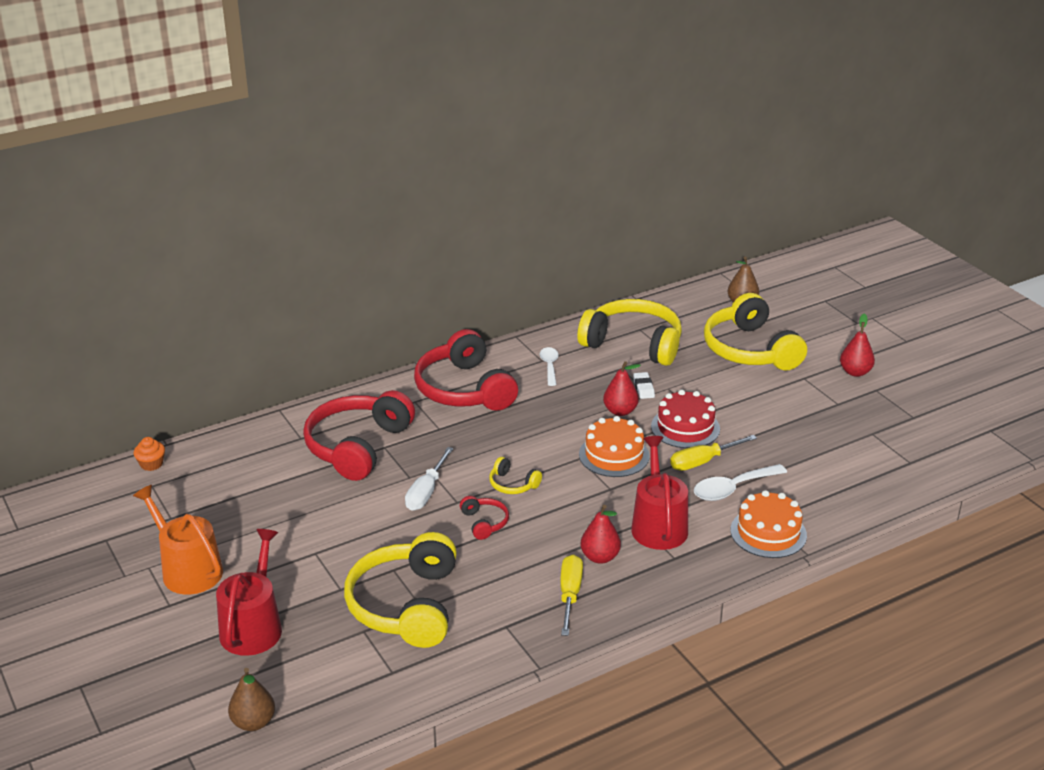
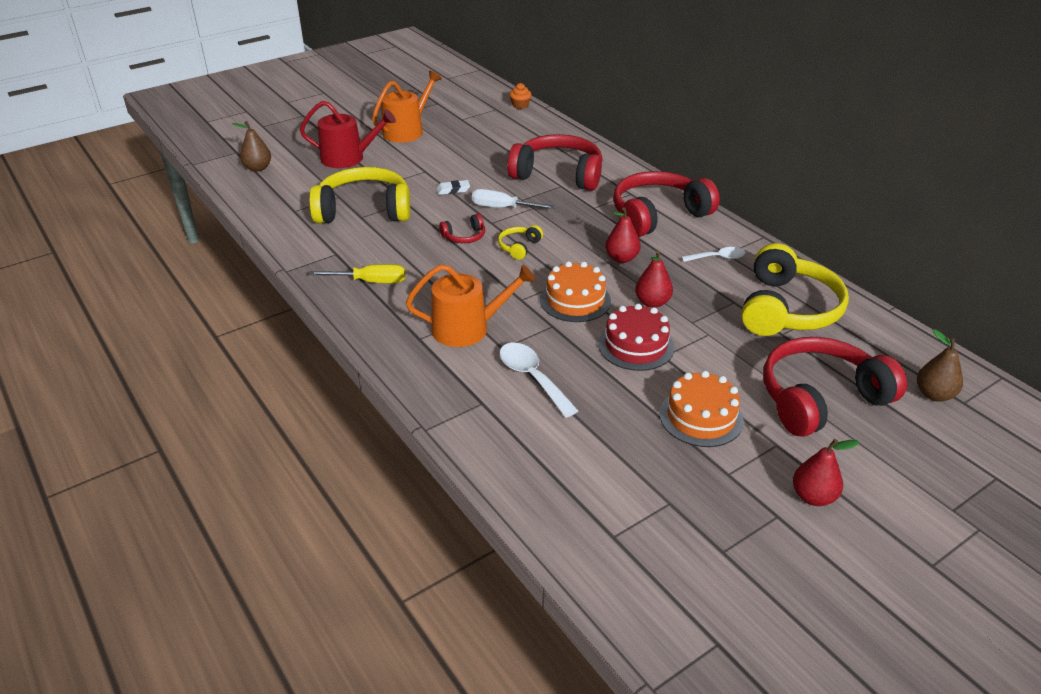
camera: 85 degrees right, 5 degrees up
(600, 557) = (420, 296): red pear -> red pear (621, 258)
(643, 388) = (701, 317): white eraser -> white eraser (453, 190)
(658, 525) = (467, 328): red watering can -> orange watering can
(702, 462) = (576, 357): yellow screwdriver -> none
(749, 350) = (820, 398): yellow headphones -> red headphones
(768, 533) = (459, 401): orange cake -> orange cake (701, 417)

